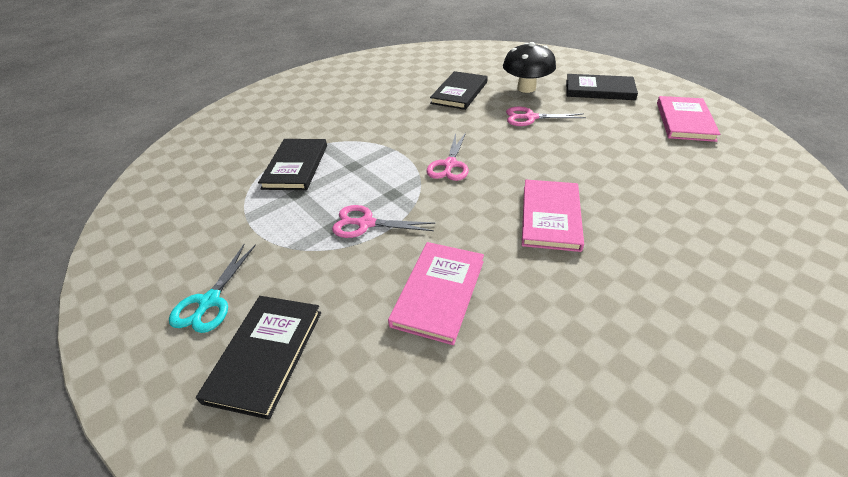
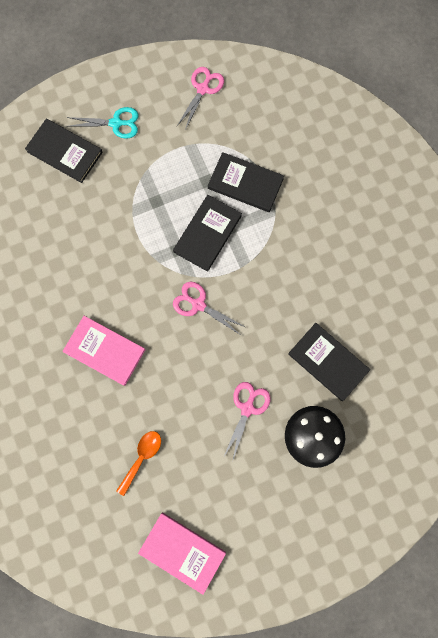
camera: 105 degrees right, 35 degrees up
(210, 301) = (116, 123): turquoise scissors -> turquoise scissors turned 150 degrees clockwise
(366, 223) = (150, 223): pink scissors -> pink scissors (203, 89)
(438, 292) = (69, 251): pink book -> none
(599, 90) = (276, 512): black book -> black book (207, 234)
(635, 161) = (142, 458): none -> orange spoon

